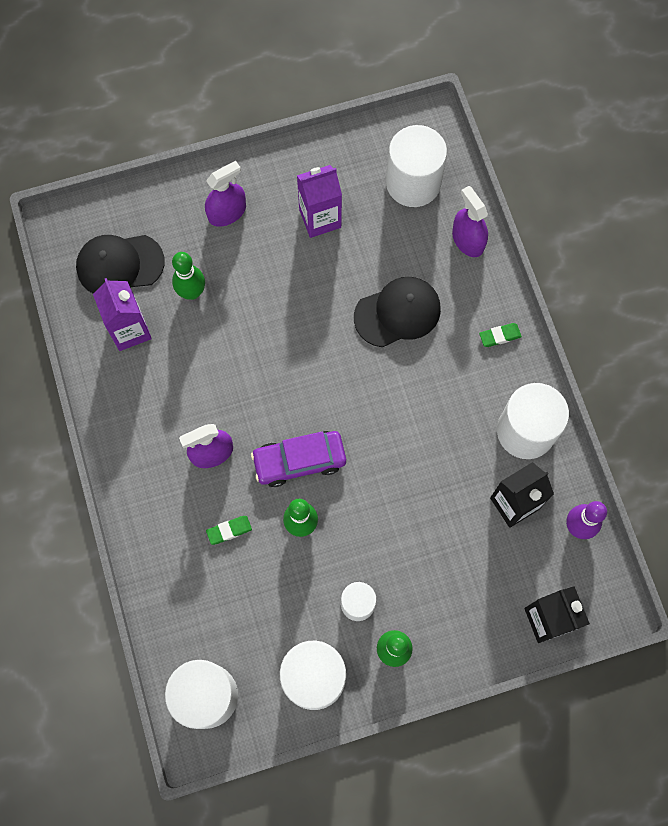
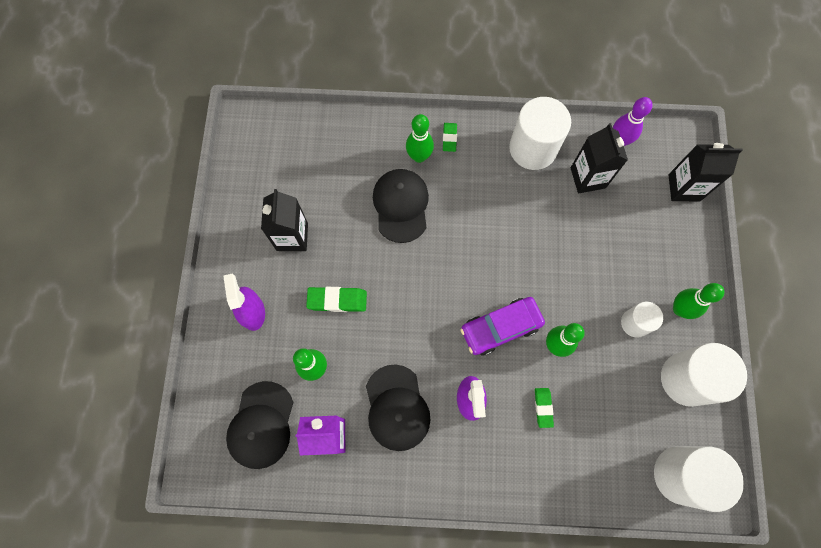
camera: 70 degrees left, 0 degrees up
(179, 384) = (397, 408): none -> black cap
(268, 287) = (337, 300): none -> green eraser
(299, 461) = (500, 328): purple car -> purple car turned 60 degrees clockwise
(320, 218) = (292, 237): purple carton -> black carton
(413, 183) = (292, 153): white cylinder -> none
(464, 311) = (419, 156): none -> green bowling pin
(468, 240) = (360, 131): purple spray bottle -> none

